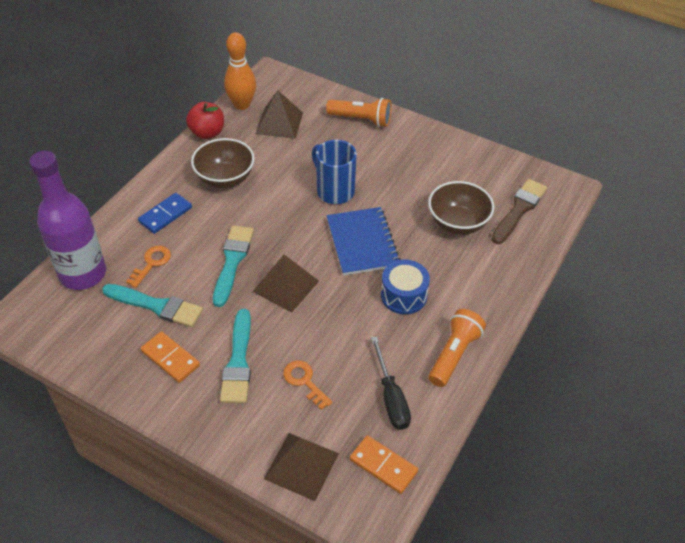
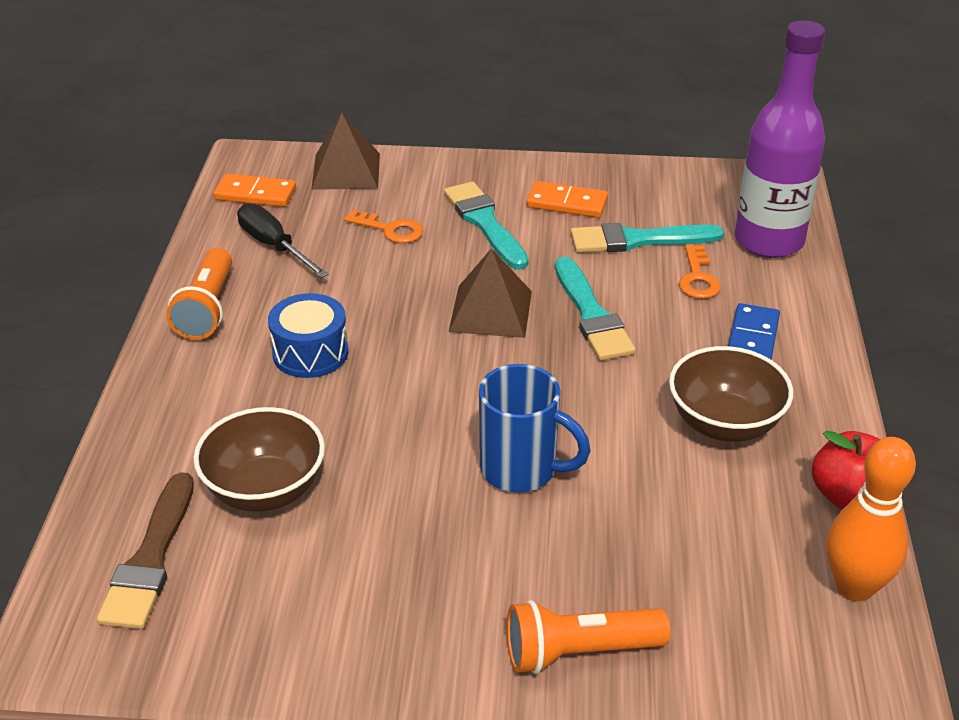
camera: 155 degrees right, 10 degrees down
(279, 123) = (739, 572): brown pyramid -> none
(362, 242) = (416, 402): blue notebook -> none

